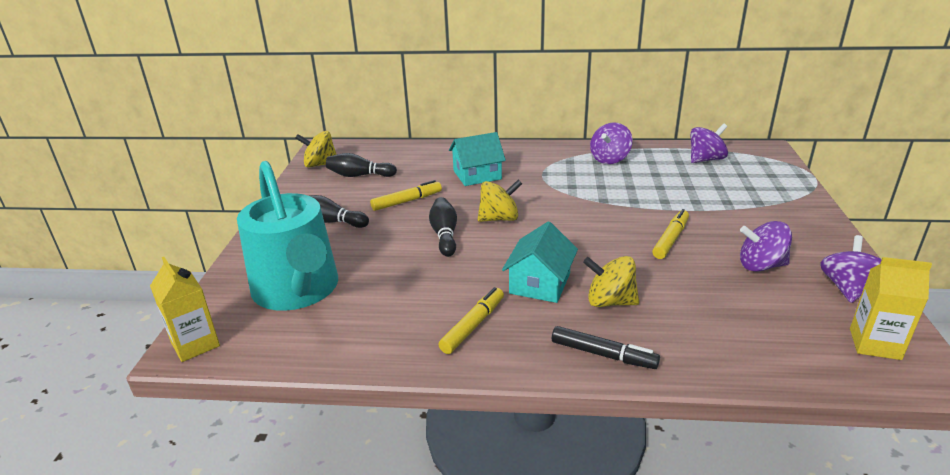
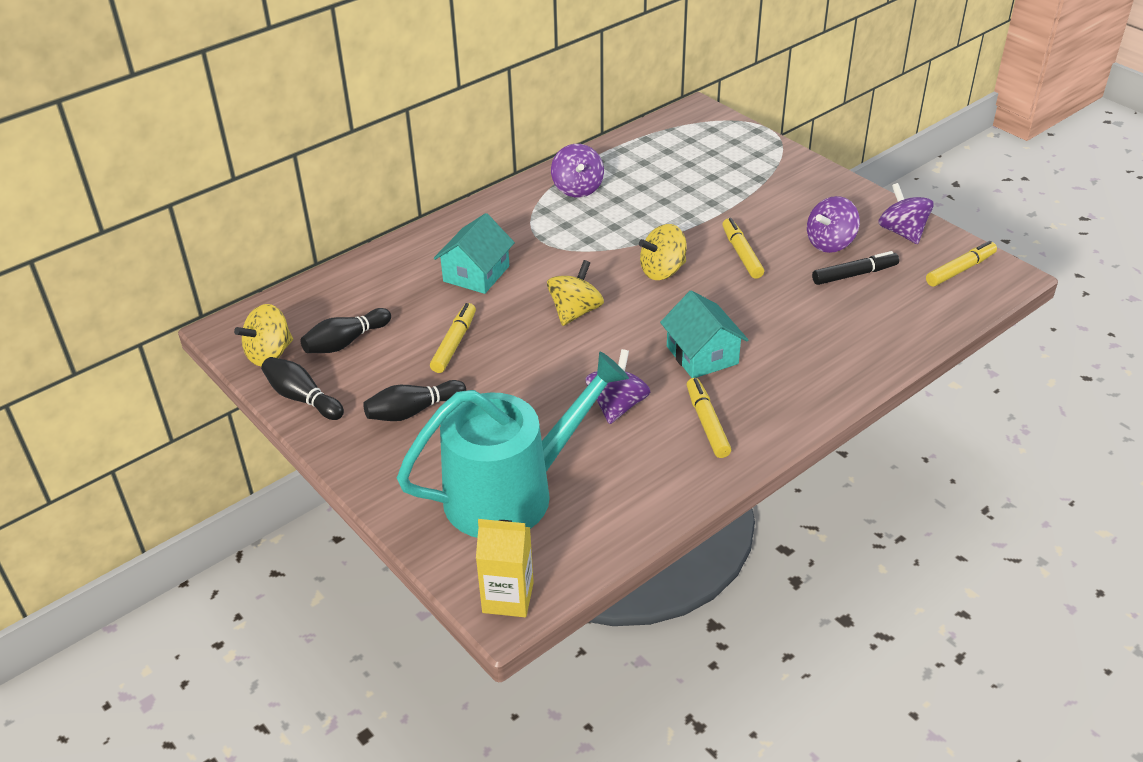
camera: 45 degrees left, 10 degrees up
(298, 290) = (511, 493): turquoise watering can -> turquoise watering can turned 45 degrees counterclockwise
(444, 235) = (552, 358): black bowling pin -> black bowling pin (302, 398)
(603, 354) = (824, 384): black marker -> black marker (854, 274)
(610, 301) = (772, 338): yellow spinning top -> yellow spinning top (662, 271)
(705, 159) = (662, 148): purple spinning top -> purple spinning top (617, 406)
(875, 344) = (960, 270): yellow carton -> yellow marker

